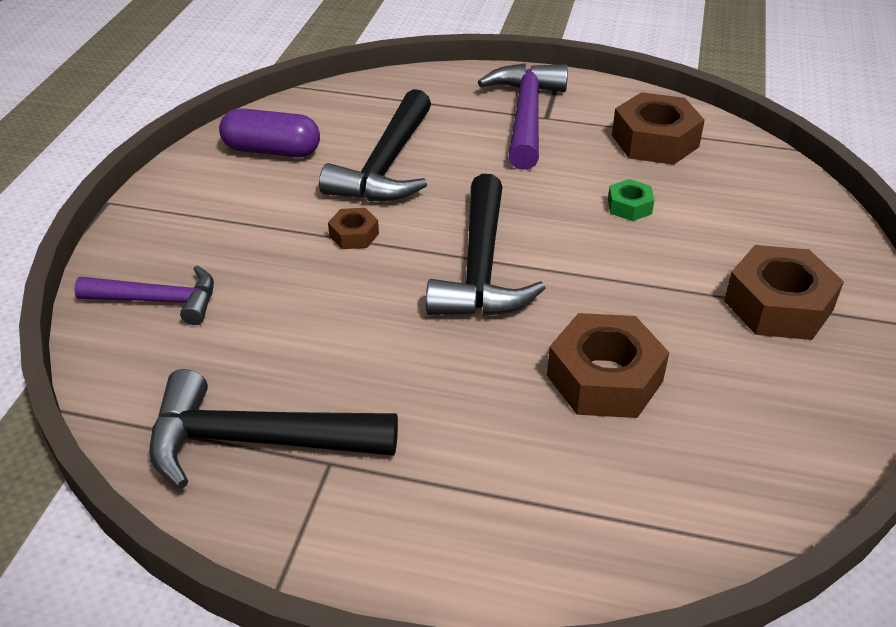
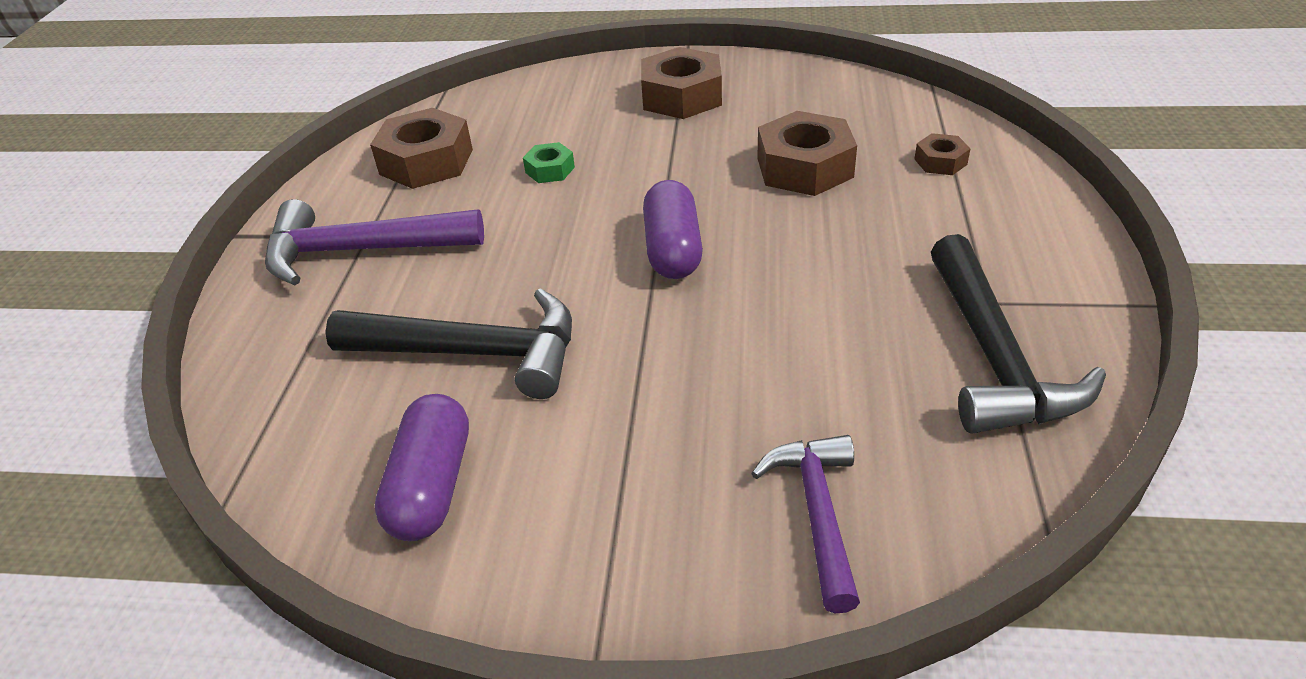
camera: 95 degrees left, 0 degrees up
(354, 235) = (633, 353): brown nut -> brown nut (940, 161)
(481, 268) = (673, 249): black hammer -> purple capsule

